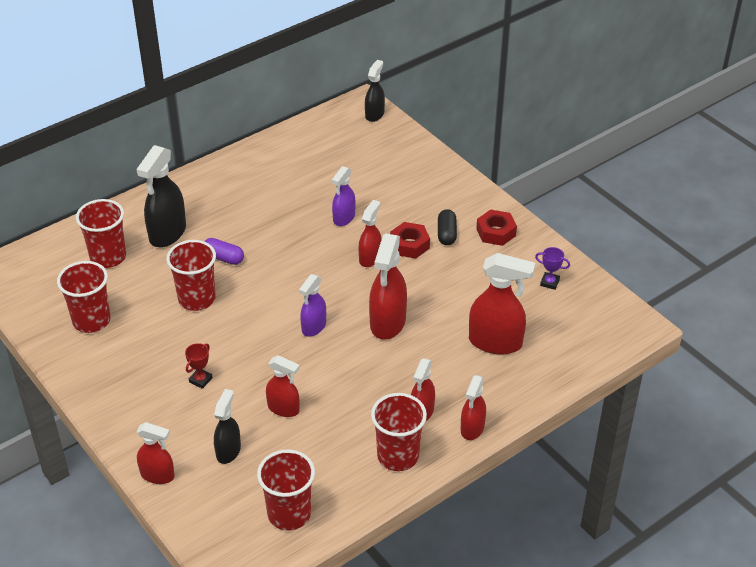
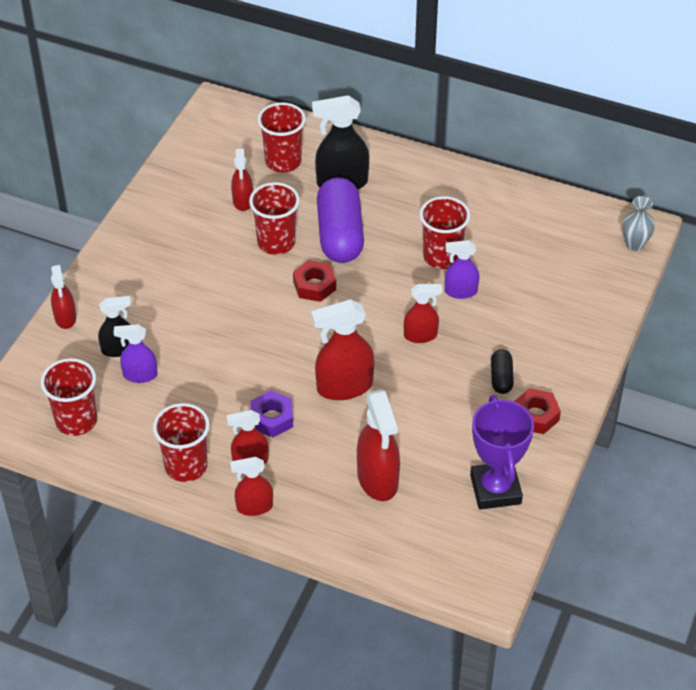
camera: 60 degrees right, 5 degrees up
(91, 320) = (202, 191): red cup -> red cup (442, 257)
(200, 380) = (184, 292): red trophy -> none
(223, 258) = (340, 234): purple capsule -> purple capsule, size x2.15
(283, 408) = (189, 362): red spray bottle -> red spray bottle (243, 201)
(313, 327) = (300, 337): purple spray bottle -> purple spray bottle (140, 375)
(374, 114) = (634, 244): black spray bottle -> grey vase
(387, 380) = (272, 418): none -> purple nut
(409, 245) = (462, 356): red nut -> red nut (314, 285)
(446, 234) = (501, 378): black capsule -> black capsule turned 60 degrees counterclockwise
(549, 282) = (495, 489): purple trophy -> purple trophy, size x2.36

